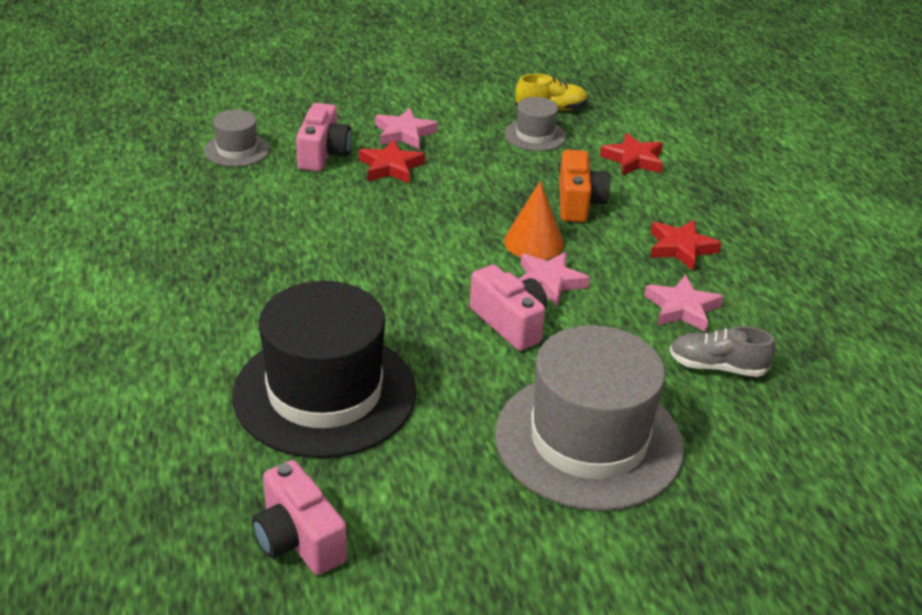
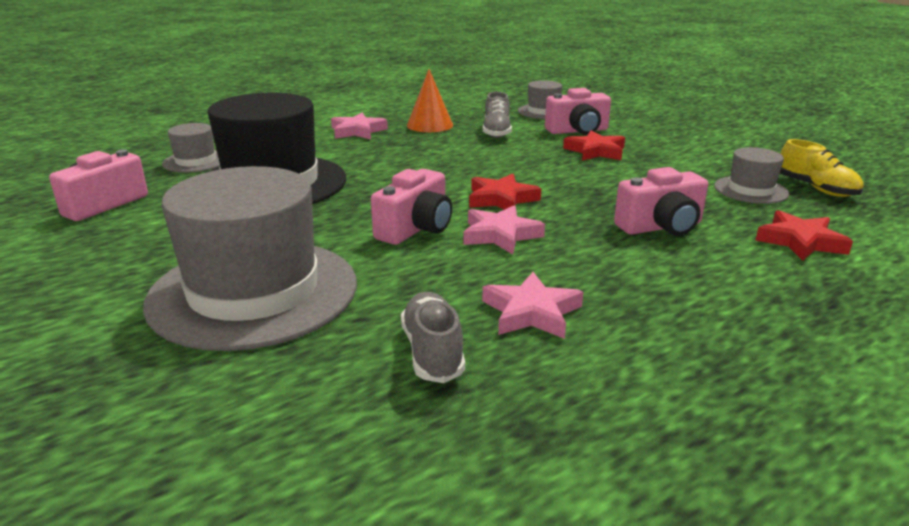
camera: 70 degrees right, 10 degrees down
(191, 447) = (196, 161): none -> grey hat
(281, 201) = (496, 132): none -> grey shoe
(404, 133) = (654, 147): pink star -> pink star (357, 131)
(534, 242) = (559, 218): orange cone -> orange cone (430, 125)
(578, 203) = (661, 227): orange camera -> pink camera
(681, 248) = (657, 295): red star -> red star (501, 199)

